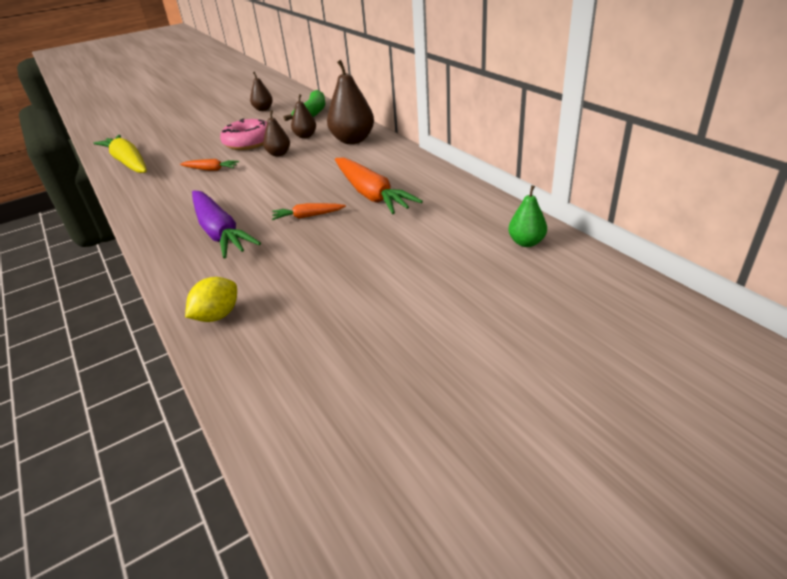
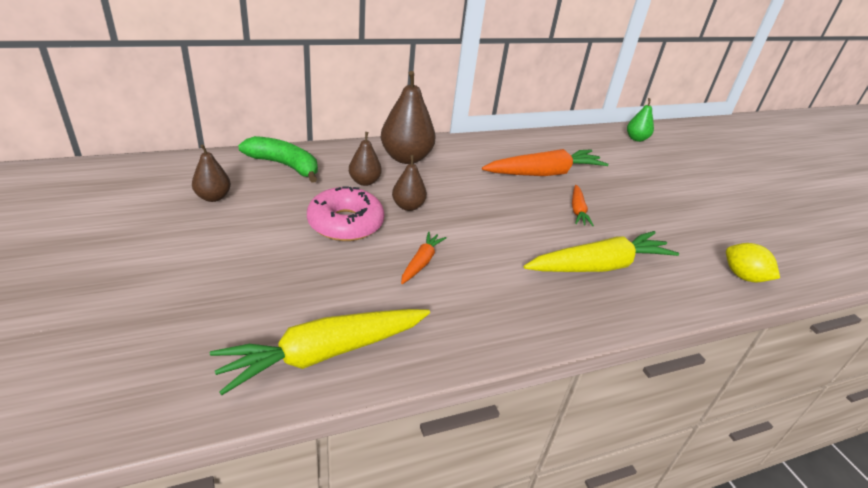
camera: 85 degrees left, 0 degrees up
(220, 232) = (599, 266): purple carrot -> yellow carrot

